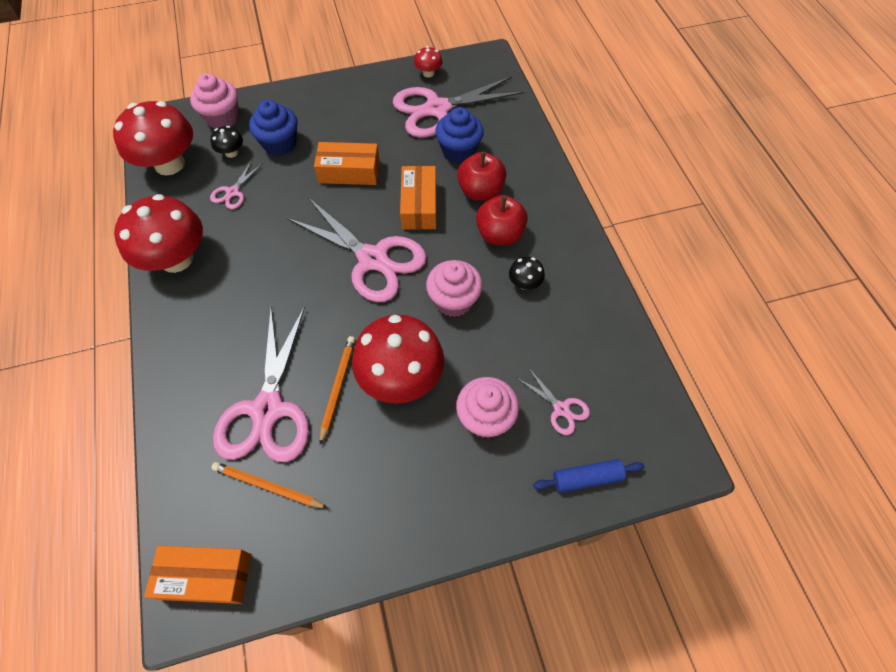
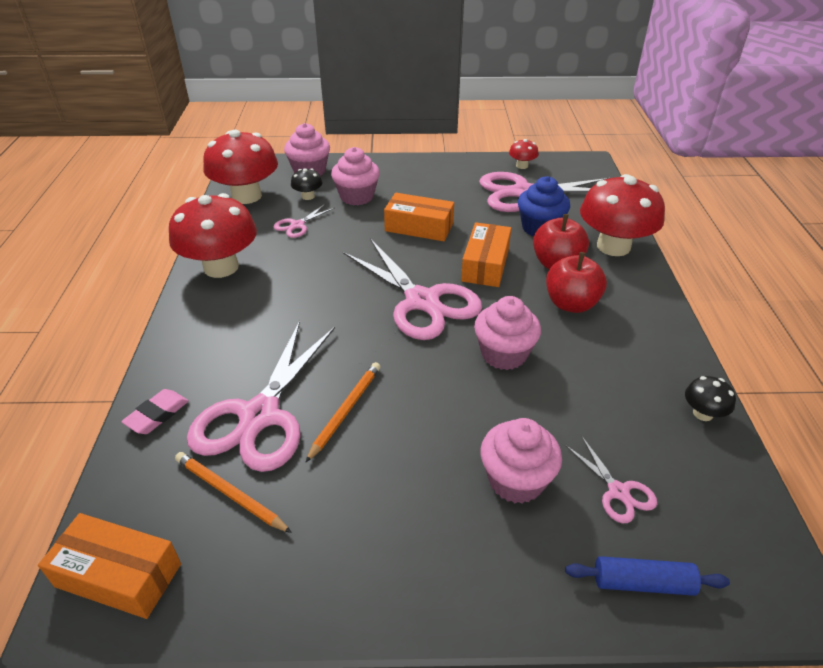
camera: 15 degrees right, 20 degrees down
(179, 430) = (157, 414): none -> pink eraser
(280, 144) = (357, 197): blue cupcake -> pink cupcake
(401, 377) = (422, 416): red mushroom -> red mushroom (613, 246)
(524, 283) = (592, 353): black mushroom -> black mushroom (703, 413)

